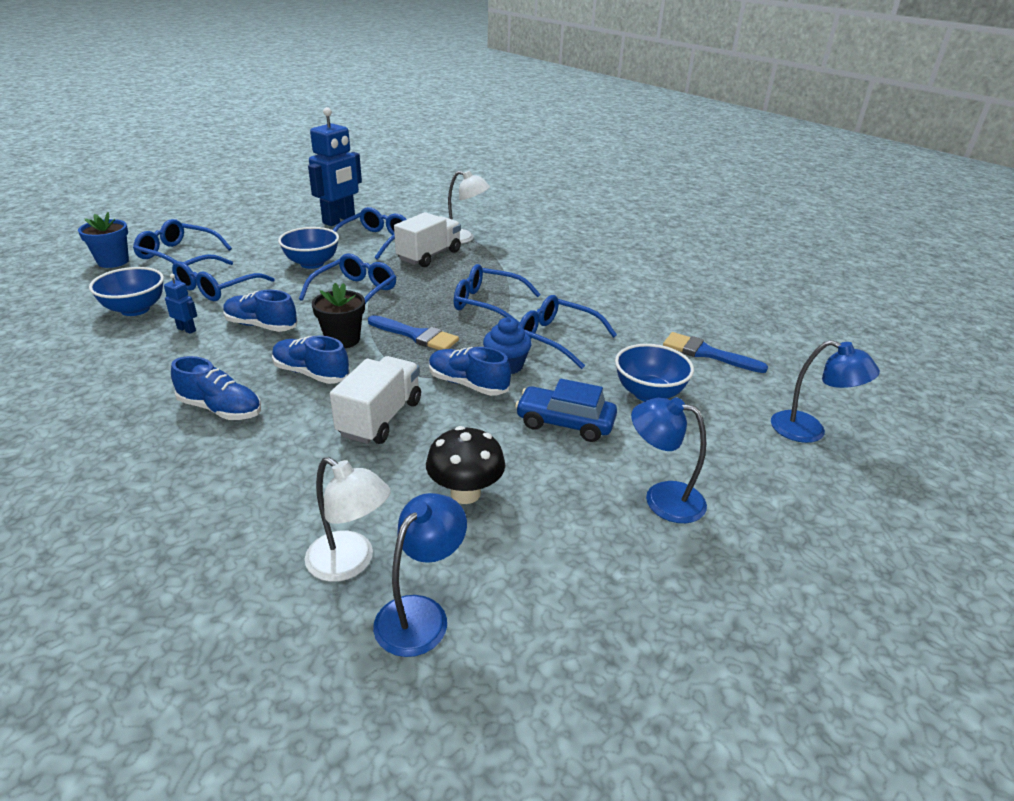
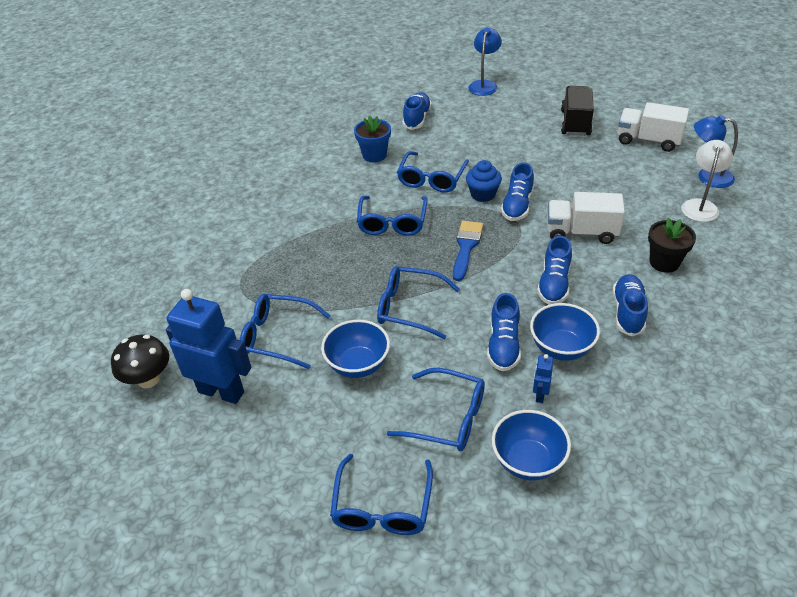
camera: 100 degrees left, 10 degrees up
(113, 261) = (430, 569): blue flower pot -> blue flower pot (374, 155)
(342, 340) = (496, 285): black flower pot -> black flower pot (664, 262)
(429, 256) = (305, 283): white truck -> white truck (648, 140)
(464, 238) = (251, 270): white lamp -> none
(465, 493) = (621, 182): black mushroom -> black mushroom (148, 379)
(565, 423) = (533, 160): blue car -> none
(648, 393) = (480, 135): blue bowl -> blue bowl (561, 348)
(662, 498) = (575, 123): blue lamp -> black truck
(706, 353) = (417, 118): blue brush -> blue shoe

